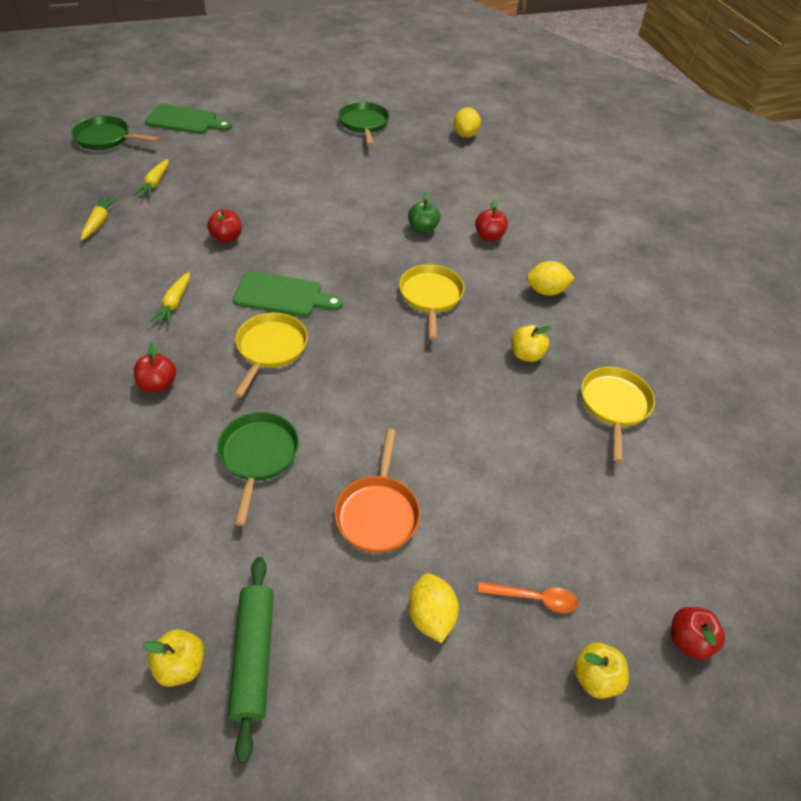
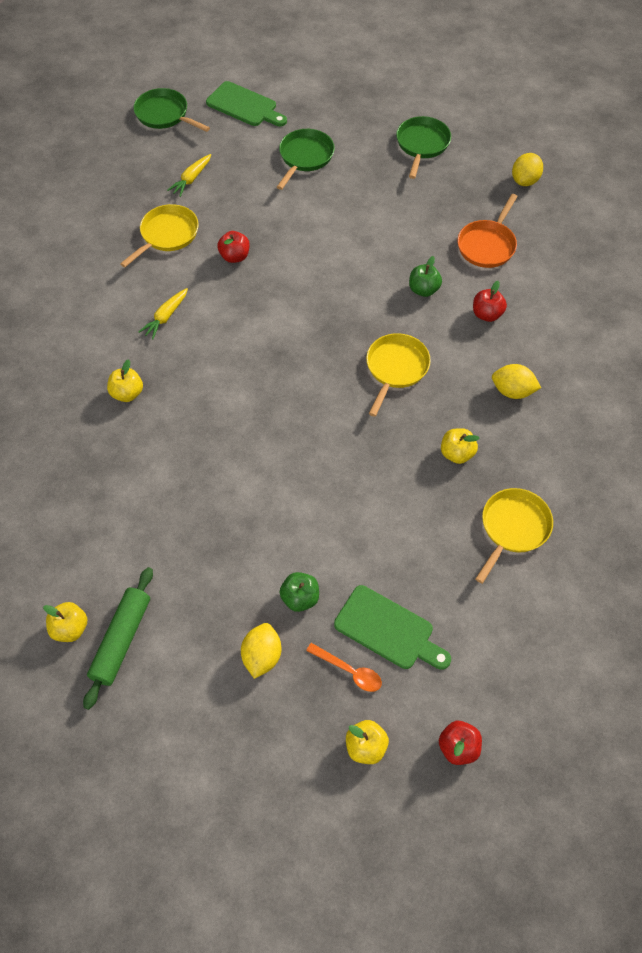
camera: 25 degrees right, 10 degrees up
(99, 222) = (129, 213): yellow carrot -> none
(158, 384) = (127, 393): red apple -> yellow apple
(258, 456) = (182, 482): green pan -> green pan (305, 157)
(270, 349) = (229, 384): yellow pan -> yellow pan (167, 235)
(283, 295) = (261, 332): green cutting board -> green cutting board (388, 630)
(378, 512) = (258, 560): orange pan -> orange pan (487, 245)
(443, 538) = (300, 598): none -> green apple

